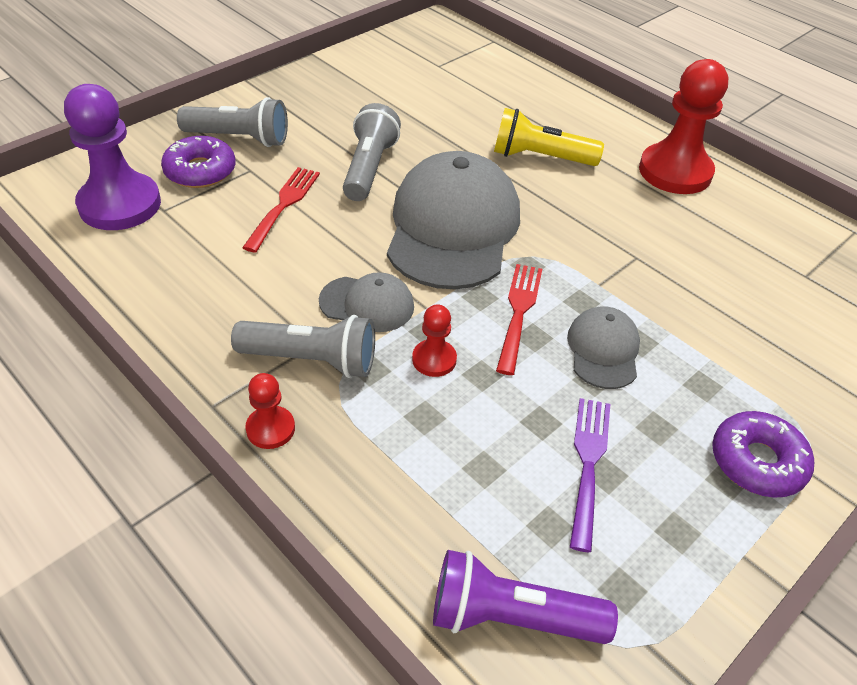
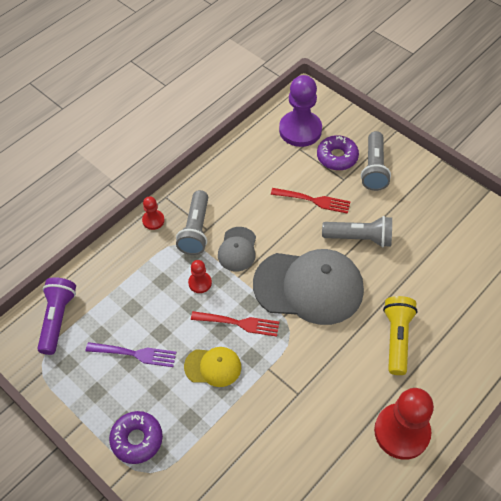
camera: 90 degrees right, 10 degrees up
(603, 350) = (213, 367): grey cap -> yellow cap

